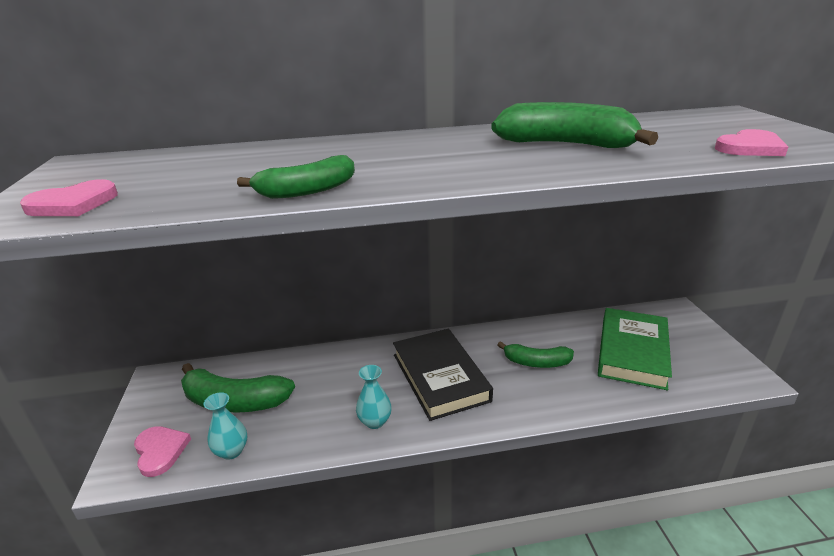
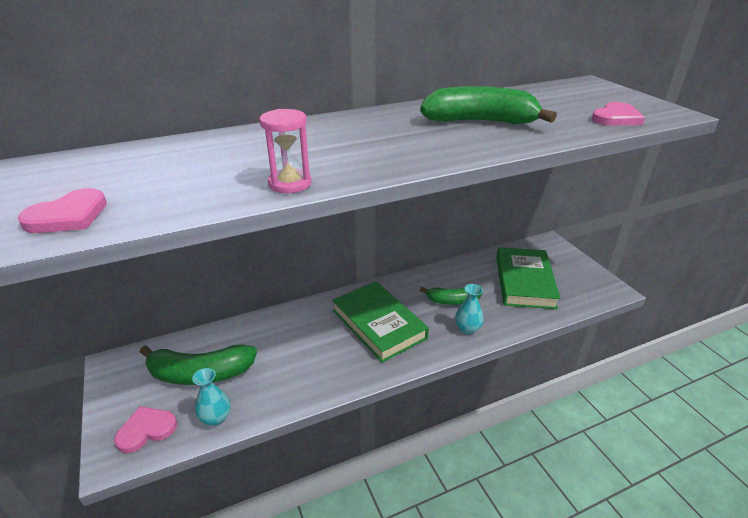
camera: 15 degrees left, 5 degrees up
(160, 451) = (146, 430): pink heart -> pink heart turned 75 degrees counterclockwise
(307, 191) = (290, 183): green banana -> pink hourglass
(375, 421) = (335, 370): turquoise vase -> turquoise vase (467, 329)
(440, 377) = (378, 324): black book -> green book

